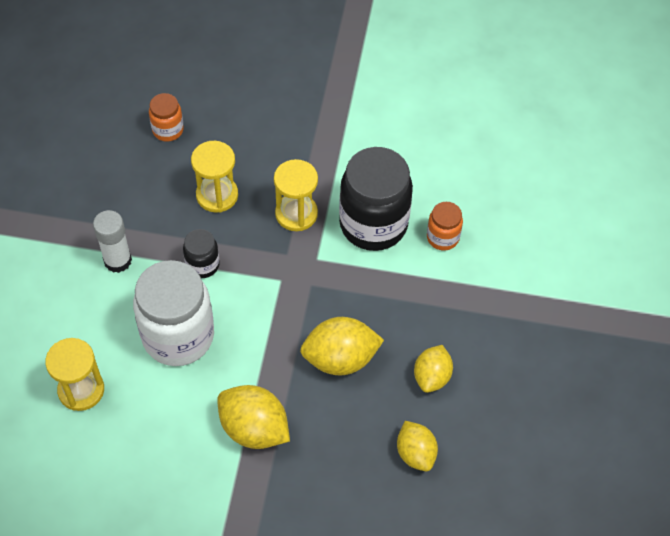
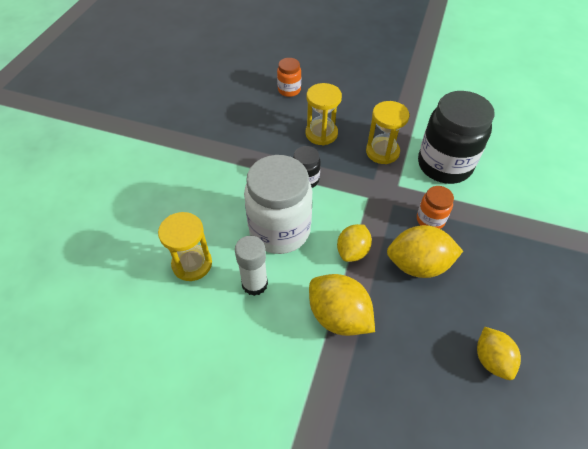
camera: 10 degrees right, 5 degrees down
(117, 260) = (239, 170): white glue stick -> white glue stick (254, 284)
(432, 377) = (502, 290): yellow lemon -> yellow lemon (352, 251)
(442, 237) = (502, 180): orange jar -> orange jar (430, 220)

